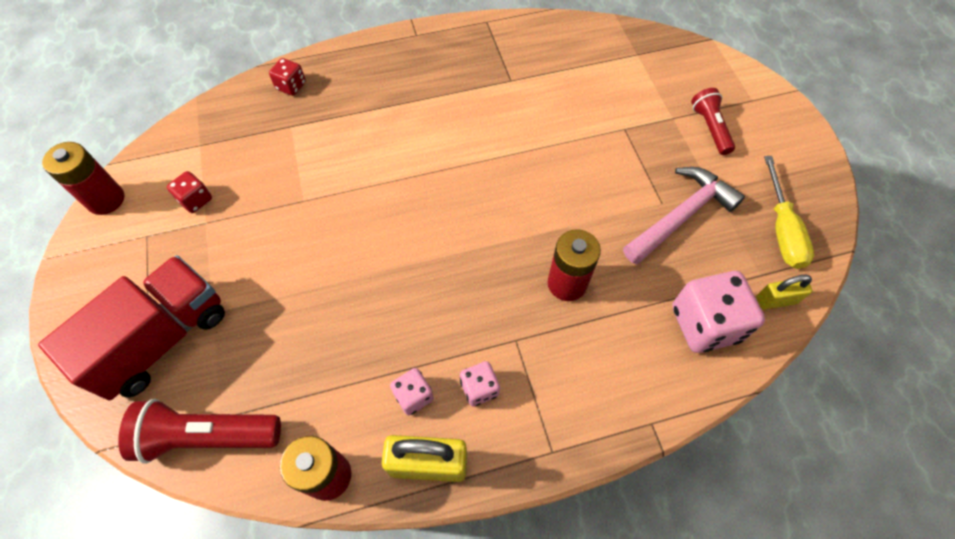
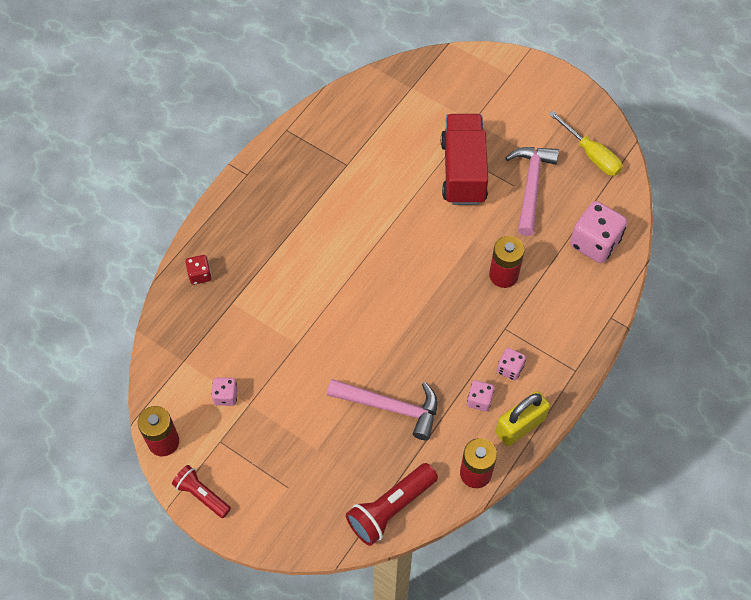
camera: 40 degrees left, 0 degrees up
(162, 339) = (304, 485): red truck -> red truck (463, 171)
(196, 200) = (226, 396): red dice -> pink dice
(320, 328) = (391, 407): none -> pink hammer
(710, 128) = (500, 113): red flashlight -> red flashlight (202, 495)
(776, 300) = (619, 201): yellow padlock -> none

